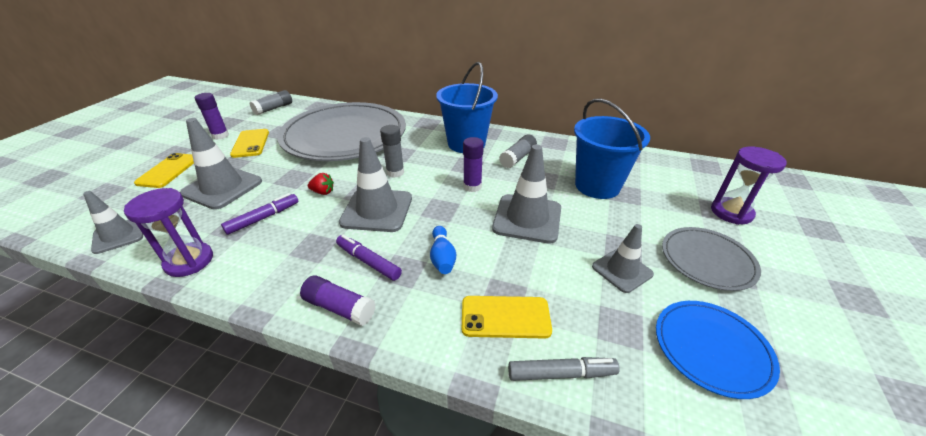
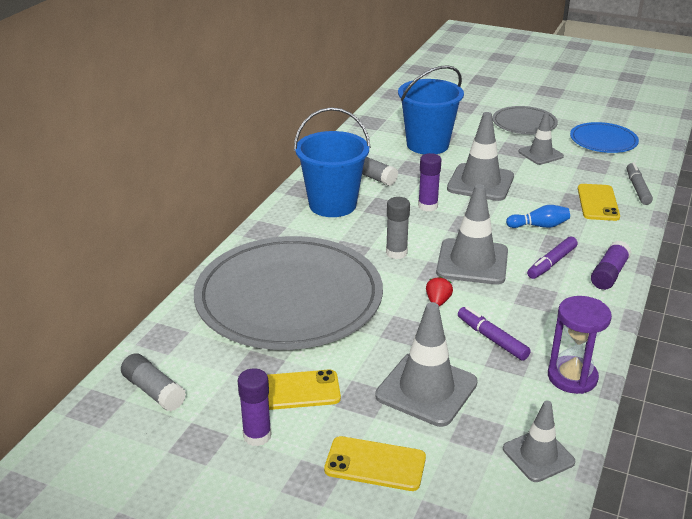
camera: 85 degrees left, 5 degrees down
(731, 212) = (466, 102): purple hourglass -> none

